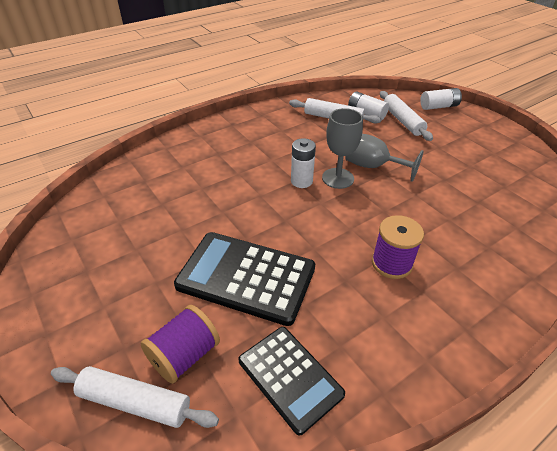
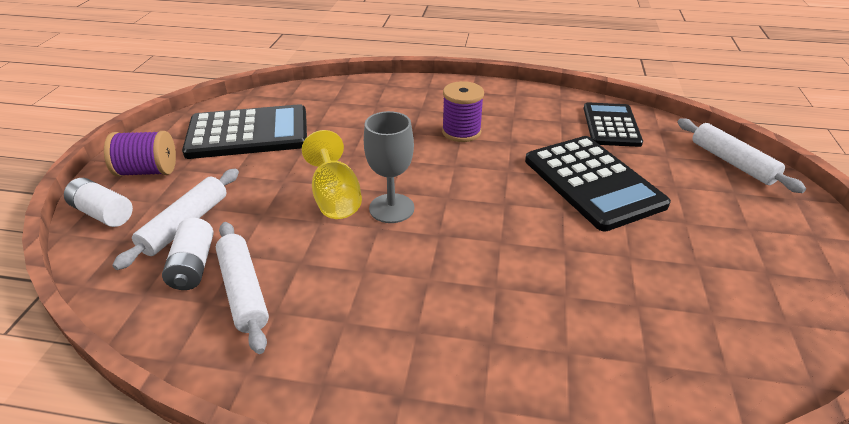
camera: 135 degrees left, 5 degrees down
(184, 355) = (682, 166): purple spool -> purple spool (148, 171)
(301, 181) = (434, 228): white battery -> none
(372, 166) = (335, 197): grey goblet -> yellow goblet
(491, 169) = (248, 133): none -> black calculator

